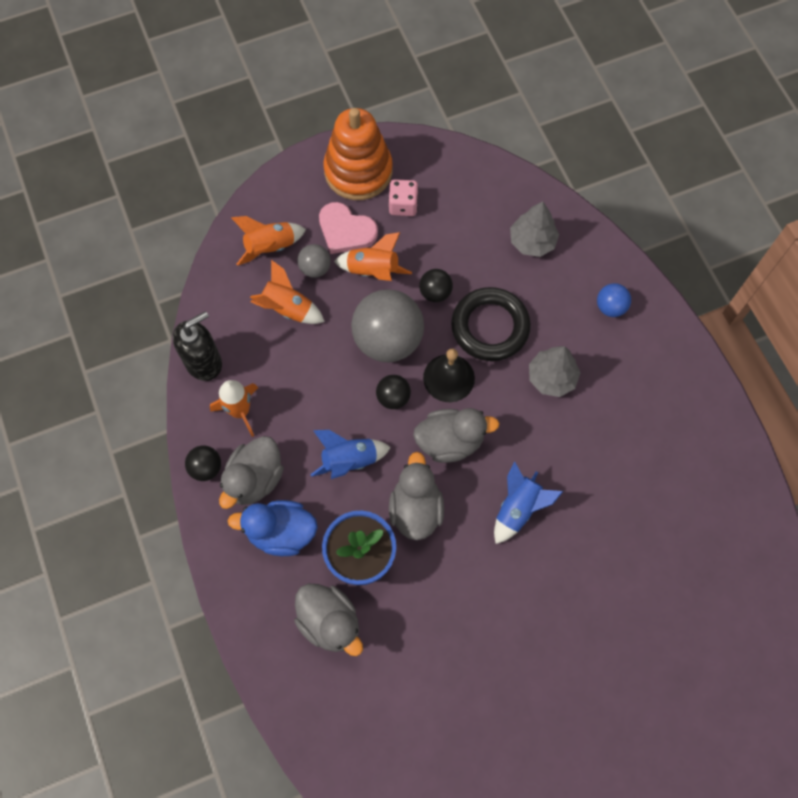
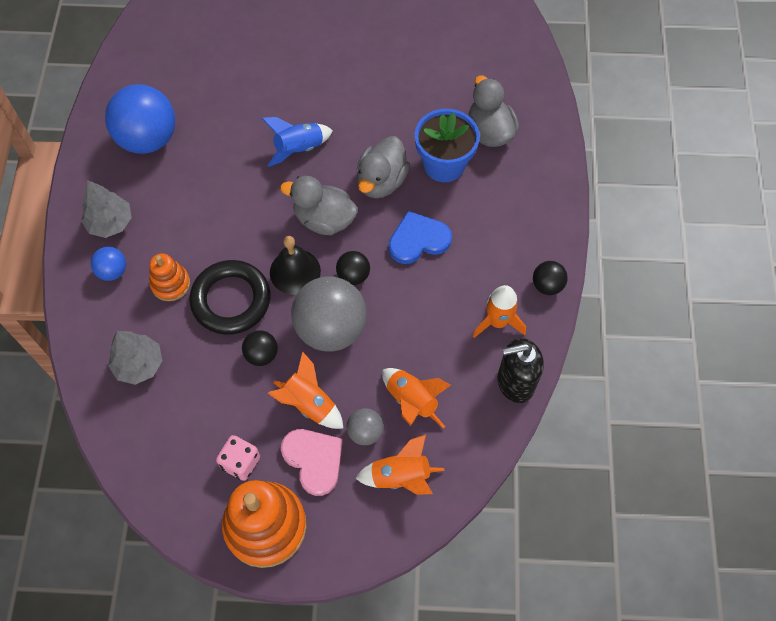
camera: 155 degrees left, 5 degrees down
(254, 479) = (507, 258): grey duck -> none
(281, 532) = (501, 208): blue duck -> none
(349, 460) = (418, 240): blue rocket -> blue heart
(551, 378) = (206, 234): grey tree -> grey tree (110, 223)
(552, 318) = (170, 284): none -> orange stacking toy
(674, 451) = (148, 139): none -> blue ball

